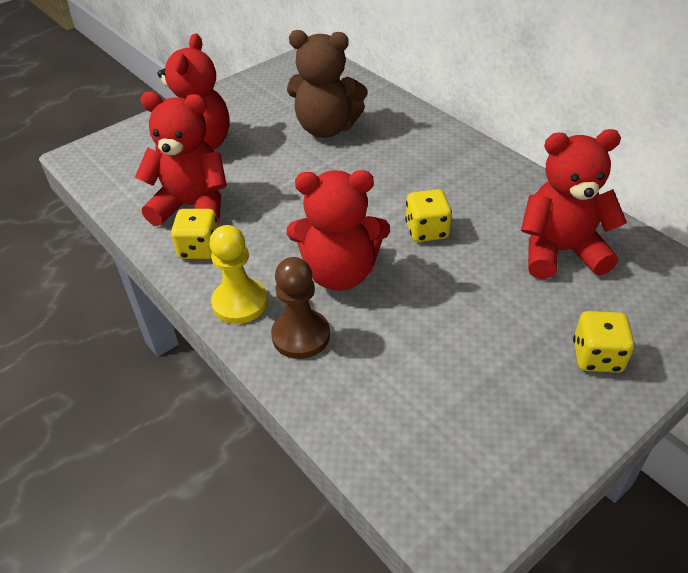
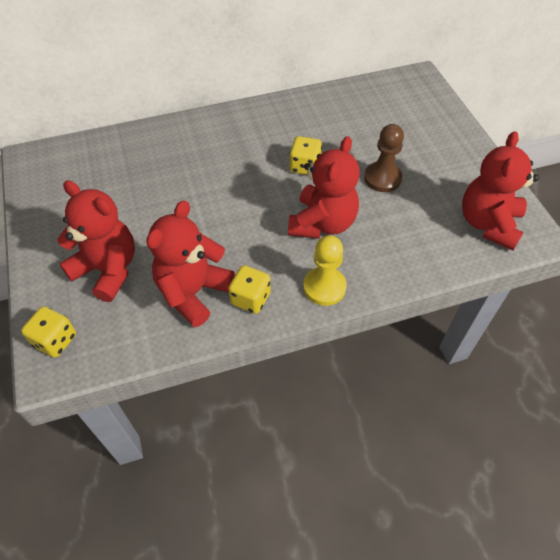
camera: 70 degrees left, 10 degrees up
(301, 336) = (372, 261): brown pawn -> brown pawn (382, 178)
(326, 128) = (148, 180): brown teddy bear -> none
(560, 251) = (356, 117): red teddy bear -> red teddy bear (488, 224)
(597, 357) = (442, 138): yellow dice -> yellow dice (55, 340)

